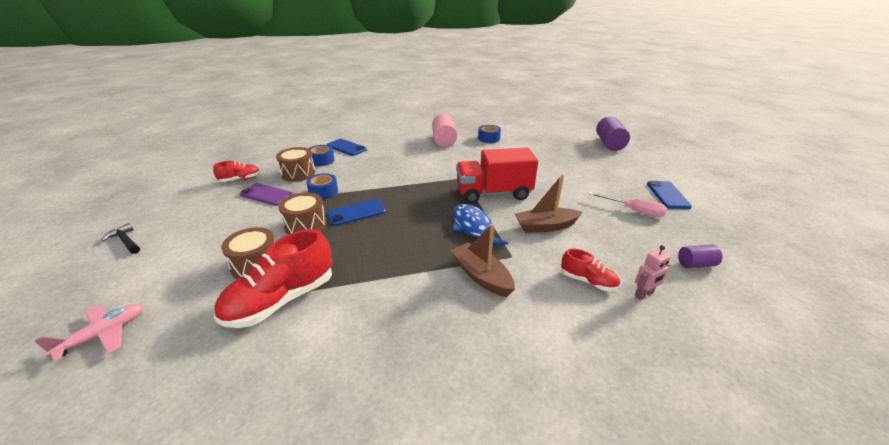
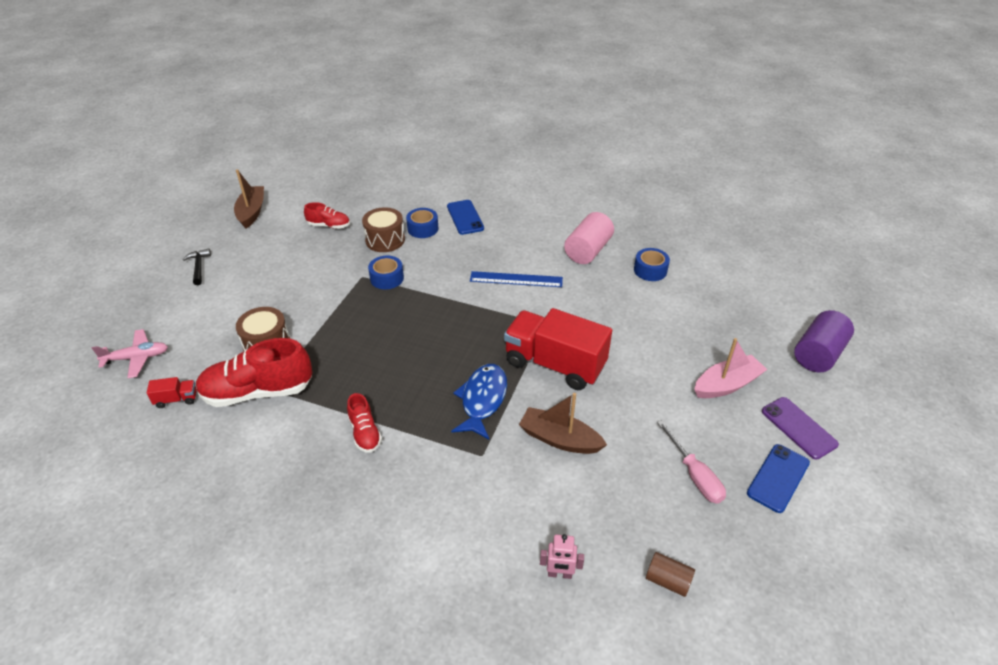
camera: 35 degrees right, 10 degrees up
(190, 346) = (176, 399): none -> red truck
(266, 195) = (335, 259): purple phone -> purple phone (798, 428)
(305, 225) = (337, 317): brown drum -> none
(356, 213) = (392, 322): blue phone -> none
(417, 164) = (516, 279): none -> blue ruler
(481, 276) = (430, 460): brown boat -> brown boat (252, 212)
(588, 281) = (522, 526): red shoe -> red shoe (365, 433)
(590, 169) = (726, 385): none -> pink boat
(695, 264) = (667, 580): purple cylinder -> brown cylinder

